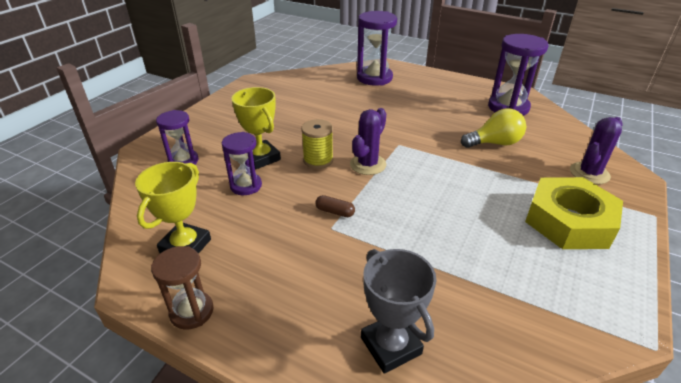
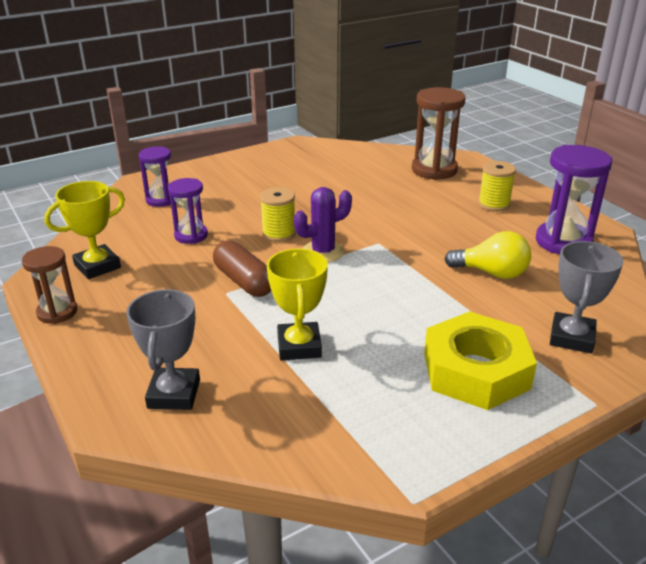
camera: 30 degrees right, 5 degrees down
(261, 158) = (229, 216): yellow trophy -> yellow trophy (299, 346)
(335, 212) = (244, 281): brown capsule -> brown capsule, size x1.95
(374, 78) = (434, 170): purple hourglass -> brown hourglass
(439, 93) = (494, 204): none -> yellow spool
(589, 173) = (571, 337): purple cactus -> grey trophy

